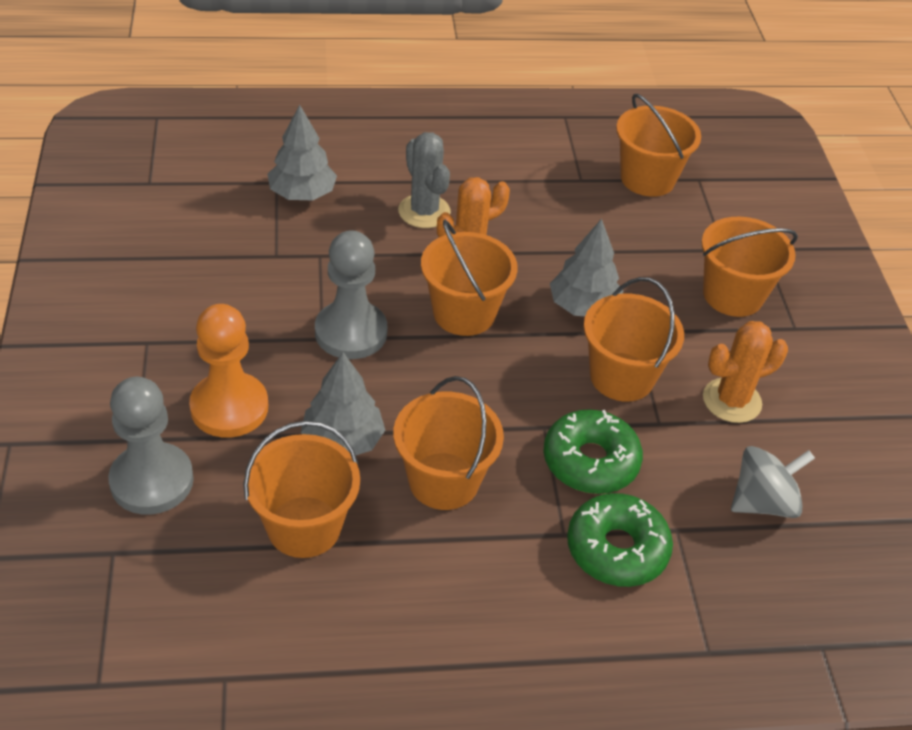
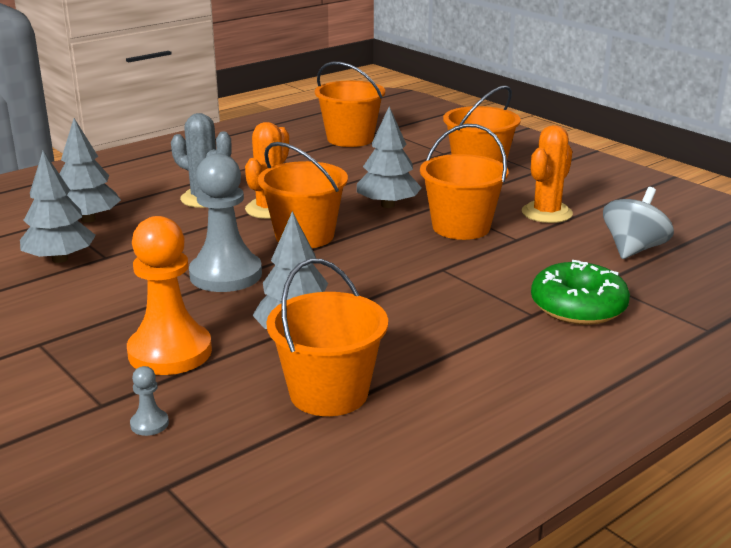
camera: 30 degrees left, 20 degrees down
(152, 481) = (149, 424): grey pawn -> grey pawn, size x0.41
(239, 240) = (60, 259): none -> grey tree
(443, 481) = (407, 323): orange bucket -> none
(590, 461) = (498, 273): green donut -> none

